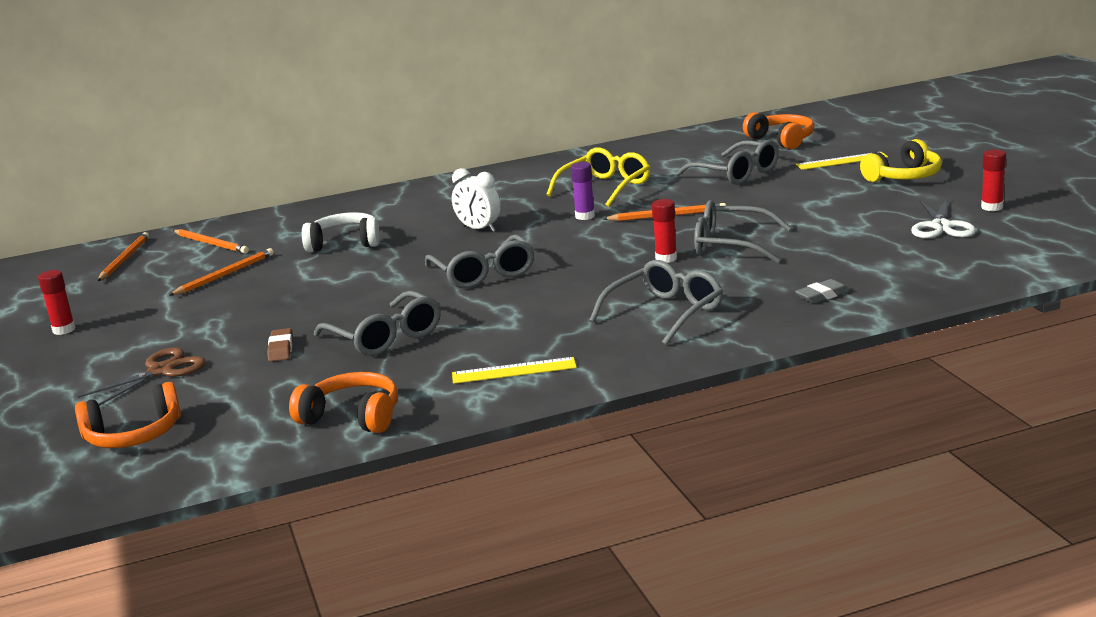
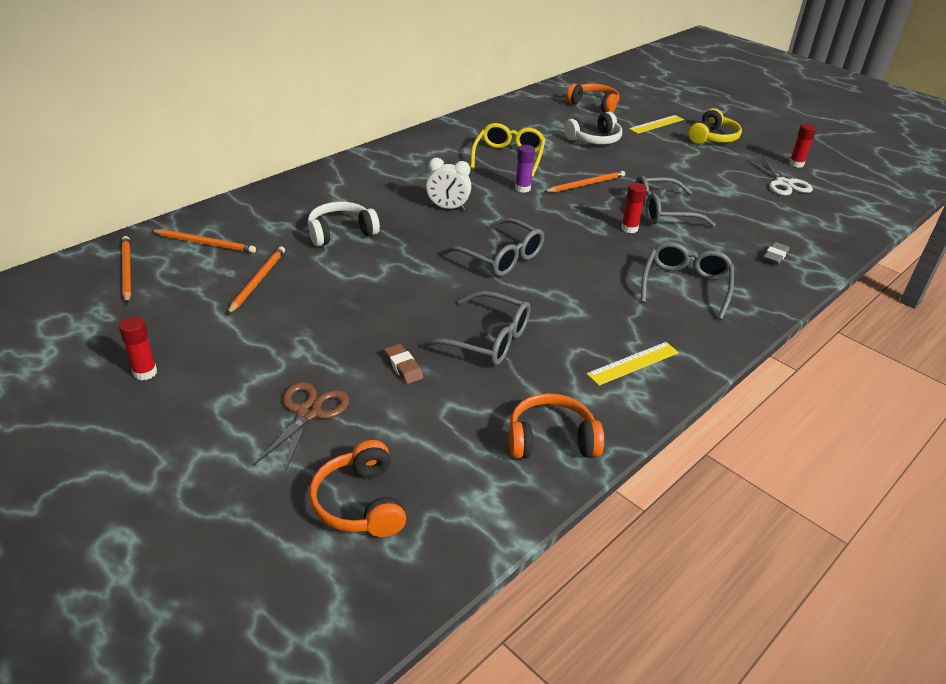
camera: 30 degrees left, 15 degrees up
(134, 435) = (360, 503): orange headphones -> orange headphones turned 120 degrees clockwise
(736, 174) = (594, 139): grey glasses -> white headphones

